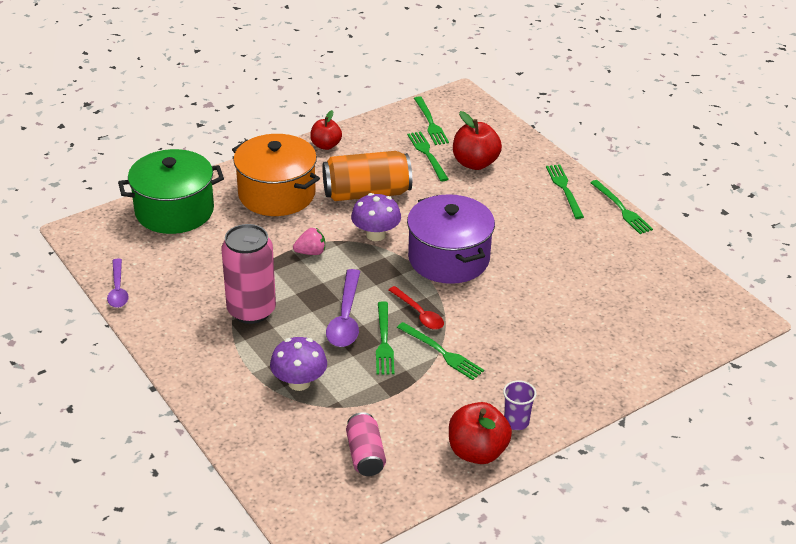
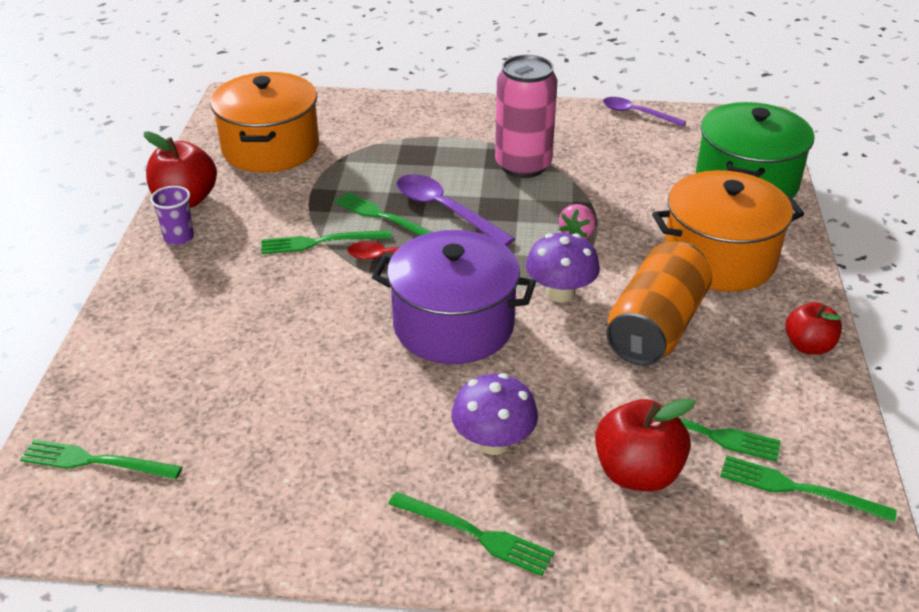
camera: 130 degrees right, 0 degrees up
(299, 382) = (394, 152): purple mushroom -> purple mushroom (493, 442)
(365, 455) = (270, 148): pink can -> orange pot
(621, 209) = (359, 570): green fork -> green fork (96, 461)

